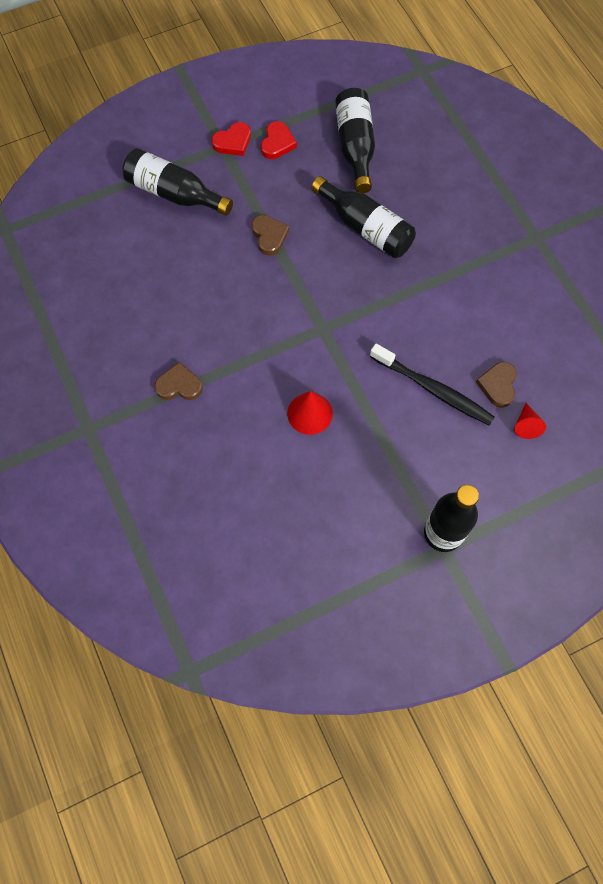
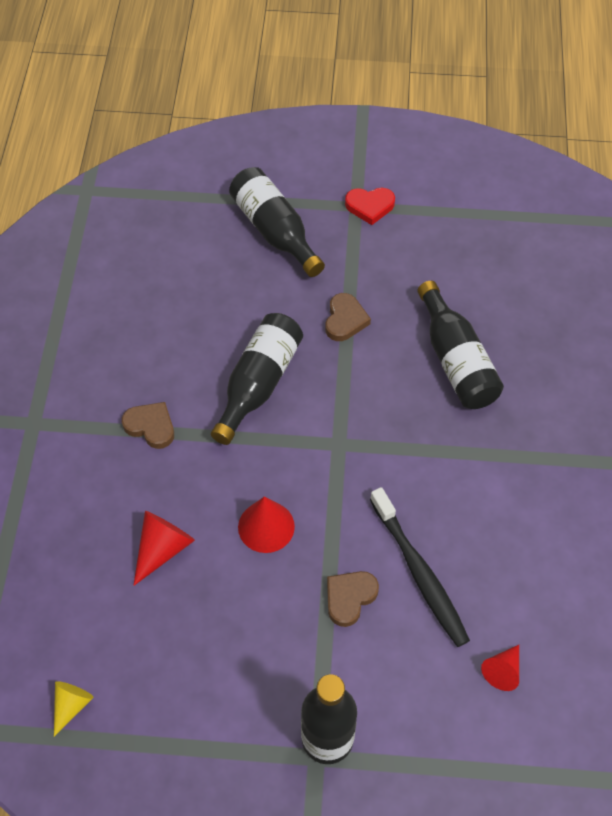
camera: 30 degrees right, 10 degrees down
(247, 467) = (163, 548): none -> red cone
(256, 611) = (71, 705): none -> yellow cone
(277, 143) = (416, 228): red heart -> none
(355, 147) = (500, 270): black bottle -> black bottle (258, 383)
(498, 385) = (498, 608): brown heart -> brown heart (349, 598)

